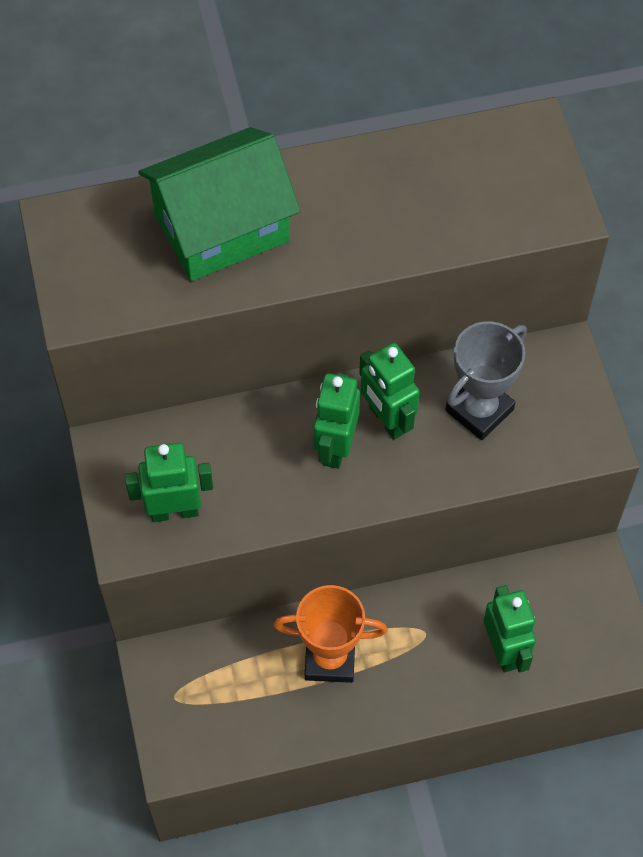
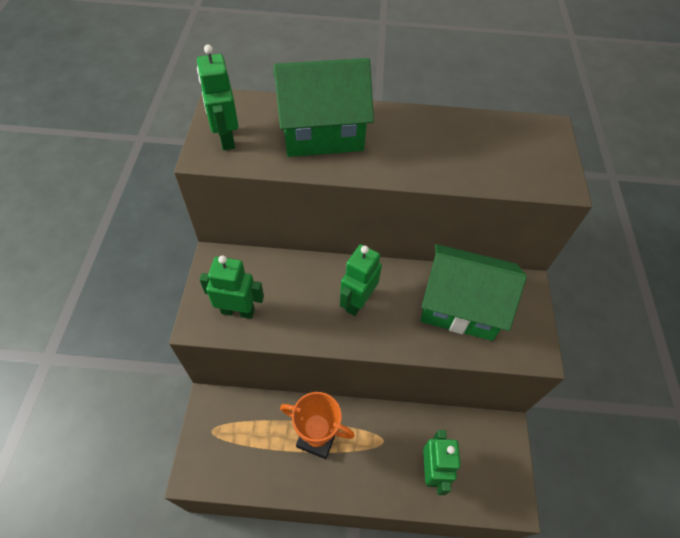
camera: 15 degrees right, 5 degrees down
(387, 420) = (396, 294): green robot -> green robot (226, 138)
(479, 410) = (460, 306): grey trophy -> green house

